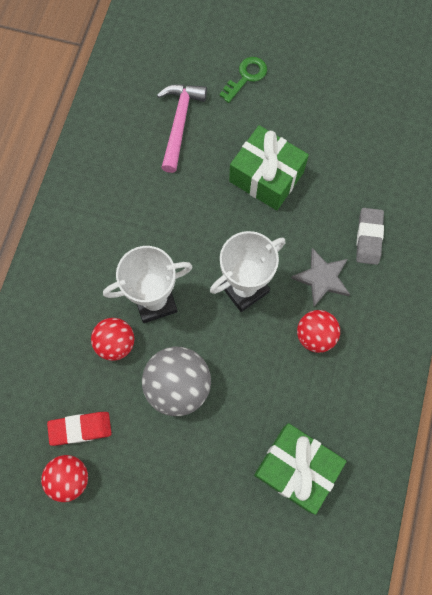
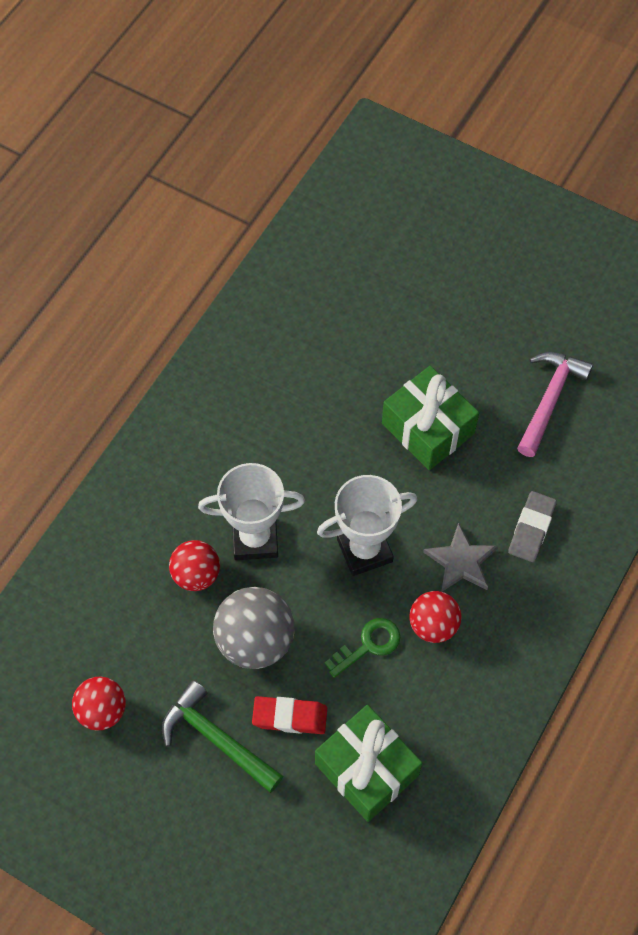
camera: 15 degrees right, 10 degrees down
(80, 429) = (129, 659): red eraser -> red eraser (290, 717)
(170, 476) = (217, 739): none -> green hammer
(179, 123) = (341, 342): pink hammer -> pink hammer (549, 399)
(246, 77) = (437, 306): green key -> green key (369, 645)

